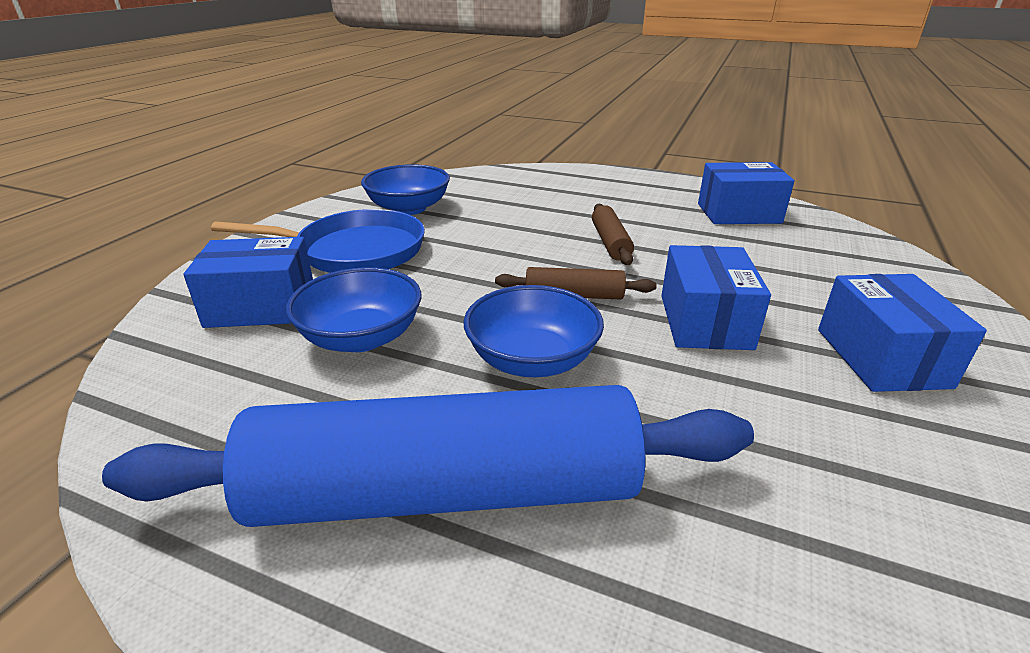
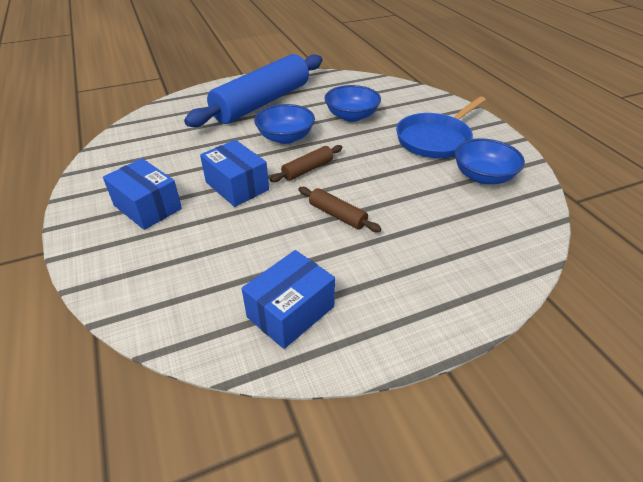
camera: 135 degrees right, 10 degrees up
(261, 306) = (404, 107): blue box -> none

